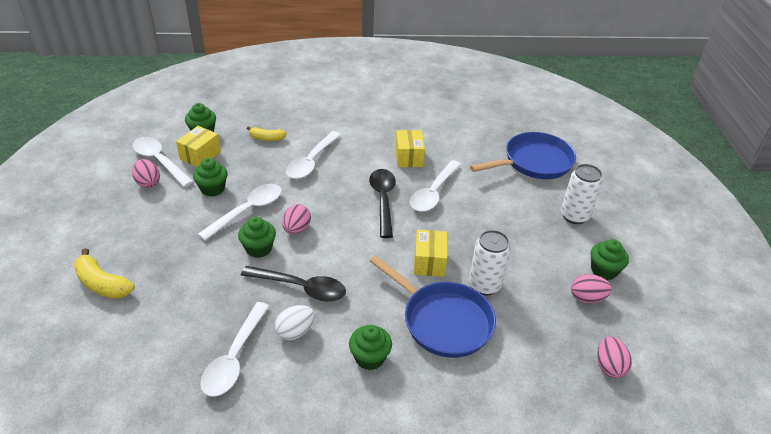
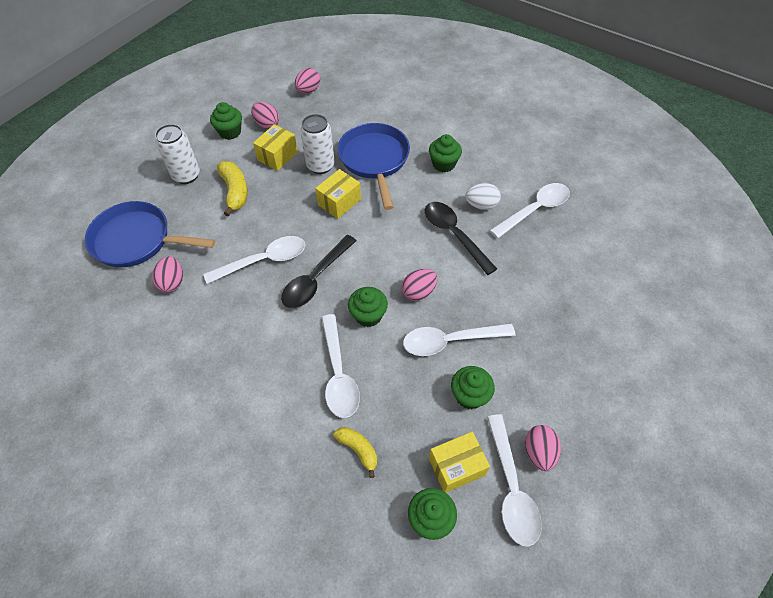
camera: 140 degrees left, 15 degrees up
(102, 284) = (621, 329): yellow banana -> yellow banana (235, 191)
(259, 248) = (465, 290): green cupcake -> green cupcake (368, 315)
(311, 161) = (338, 374): white spoon -> white spoon turned 105 degrees clockwise
(408, 157) = (237, 317): yellow box -> yellow box (277, 156)
(474, 154) = (172, 282): none -> pink egg

